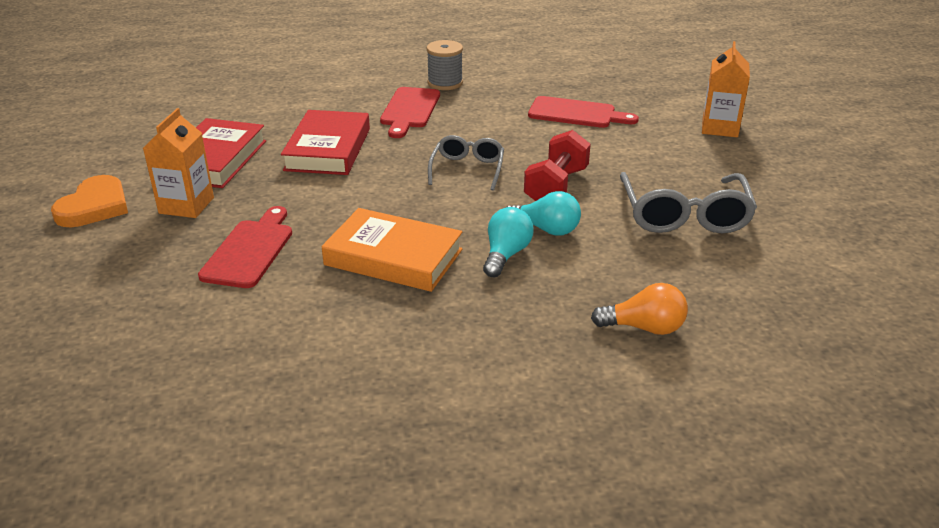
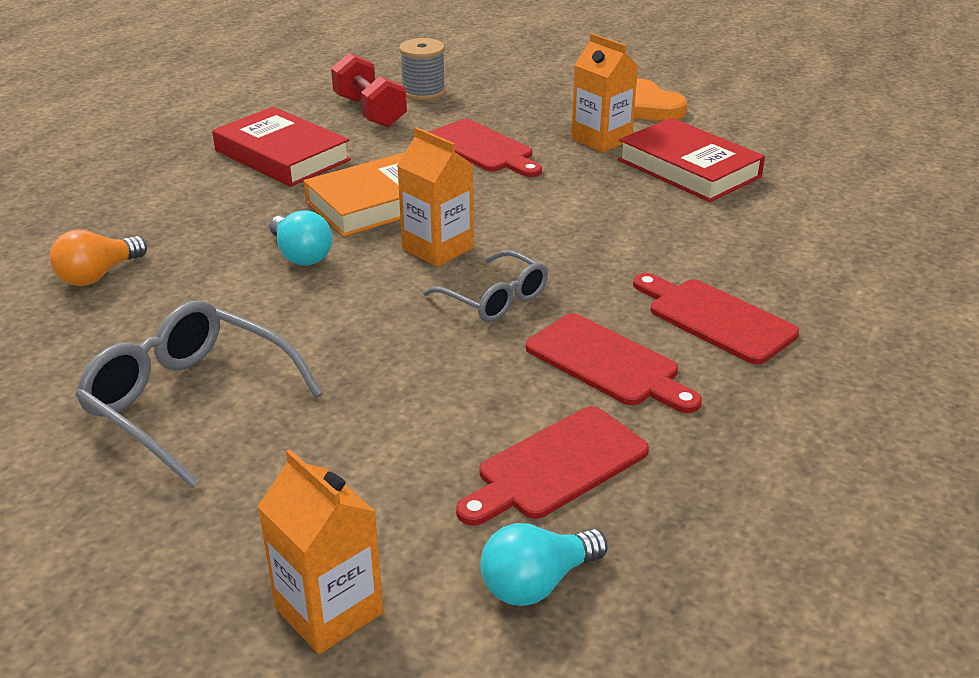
camera: 125 degrees right, 0 degrees up
(328, 149) = (649, 231): red book -> red book (282, 155)
(433, 208) = (437, 248): none -> orange carton
(445, 83) = (797, 385): grey spool -> grey spool (423, 92)
(486, 124) = (608, 363): none -> red cutting board
(546, 229) = (306, 295): turquoise light bulb -> turquoise light bulb (537, 583)
(556, 187) = (376, 341): red dumbbell -> red dumbbell (370, 112)

